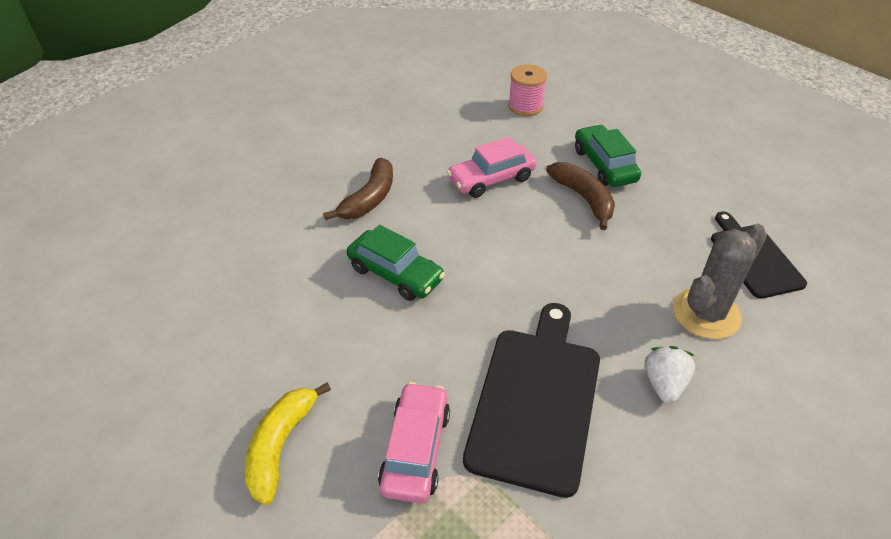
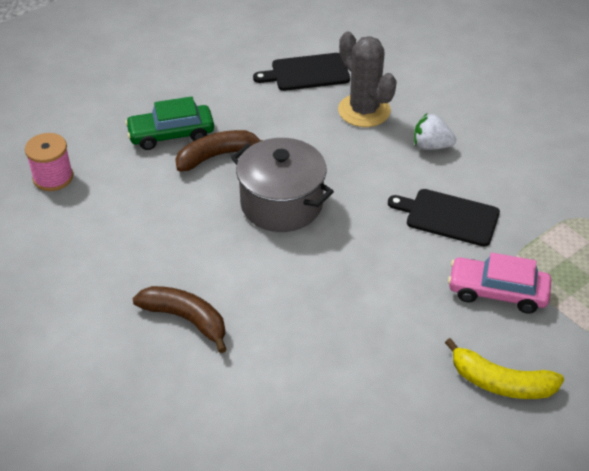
camera: 85 degrees left, 0 degrees up
(395, 274) = (303, 299): green car -> none
(491, 179) = (174, 217): pink car -> none
(525, 250) = (281, 204): none -> grey pot
(536, 400) = (448, 217): black cutting board -> black cutting board, size x0.63

